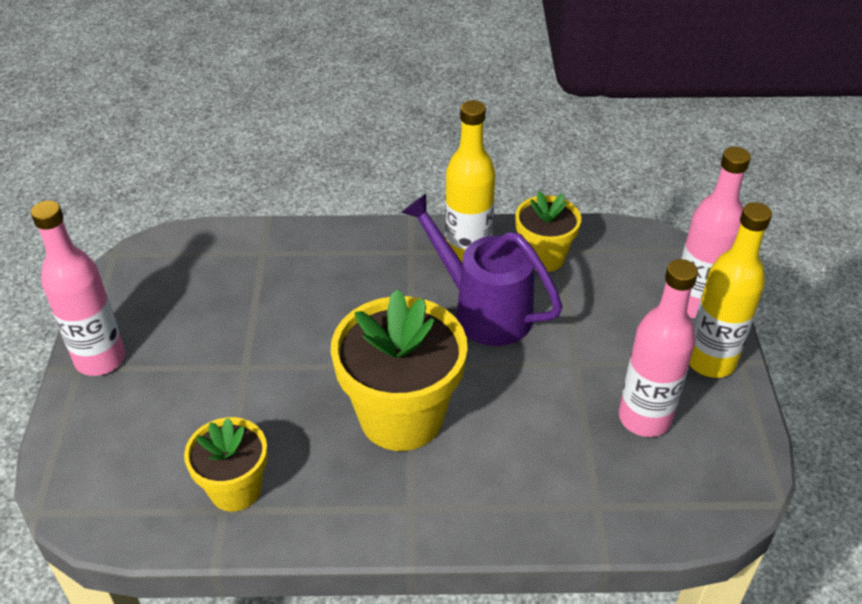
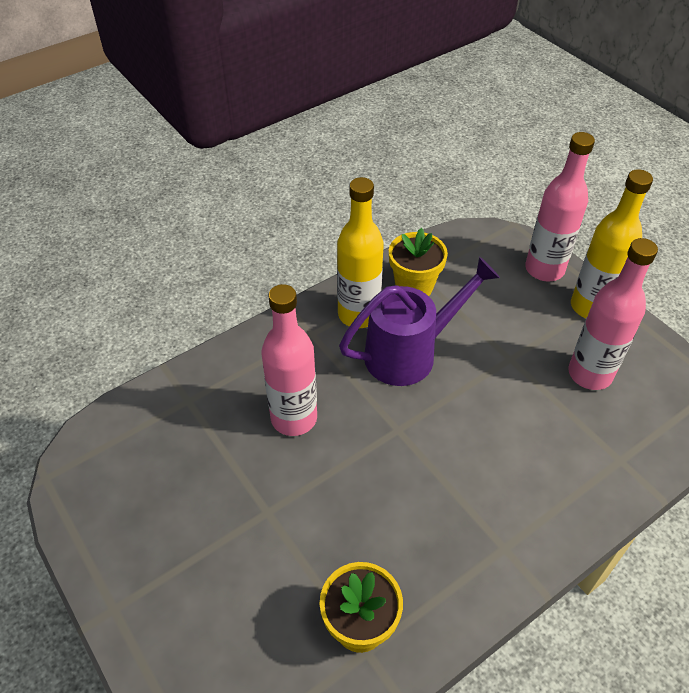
camera: 35 degrees left, 5 degrees up
(100, 359) = (127, 587): pink bottle -> pink bottle (294, 418)
(401, 416) = (430, 477): yellow flower pot -> none
(483, 310) = (410, 353): purple watering can -> purple watering can turned 150 degrees clockwise

